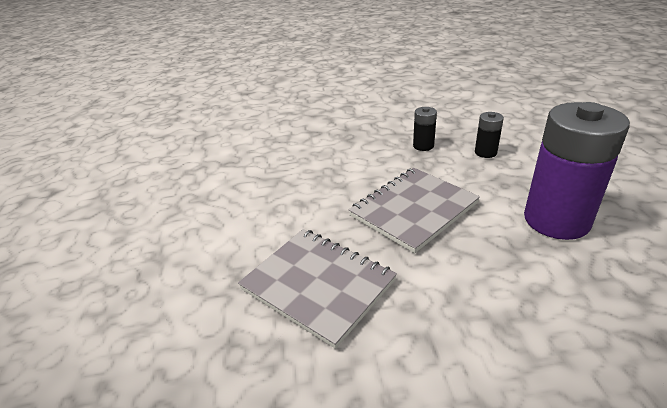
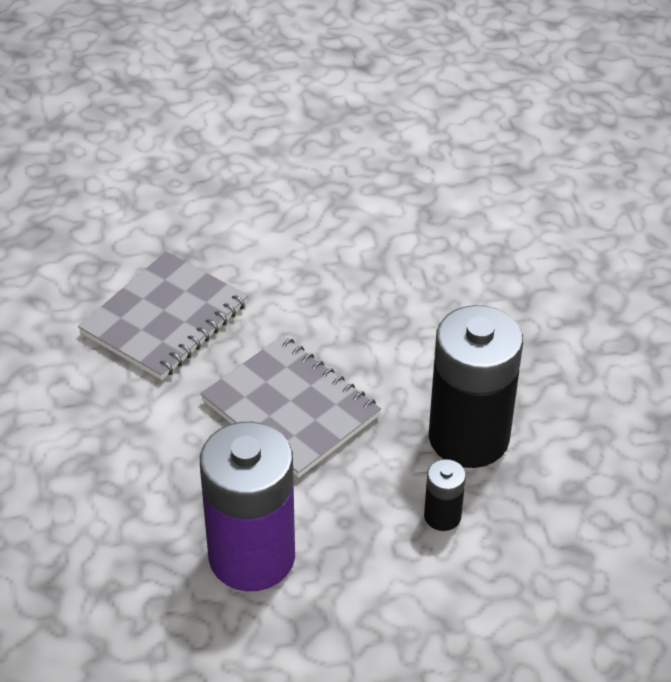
camera: 85 degrees right, 10 degrees up
(423, 146) = (468, 437): black battery -> black battery, size x2.27

